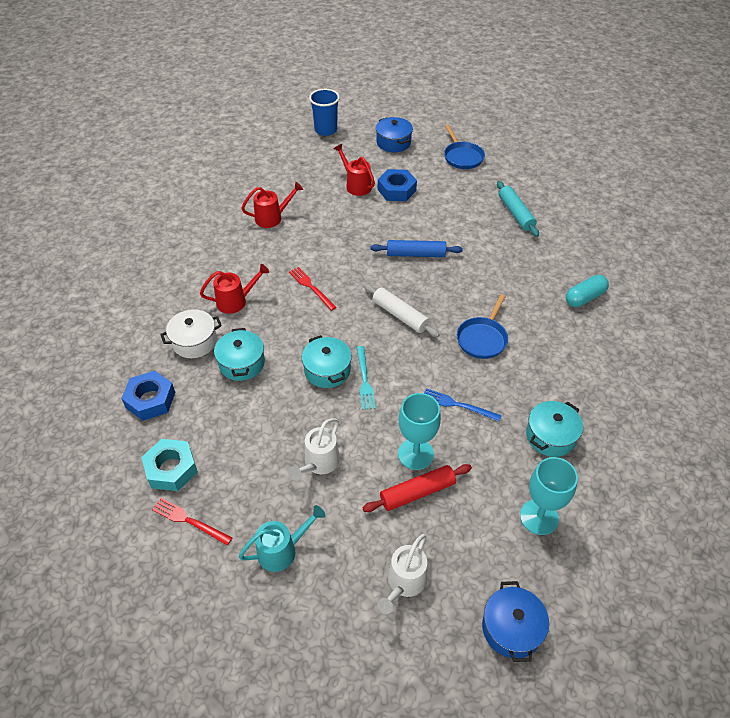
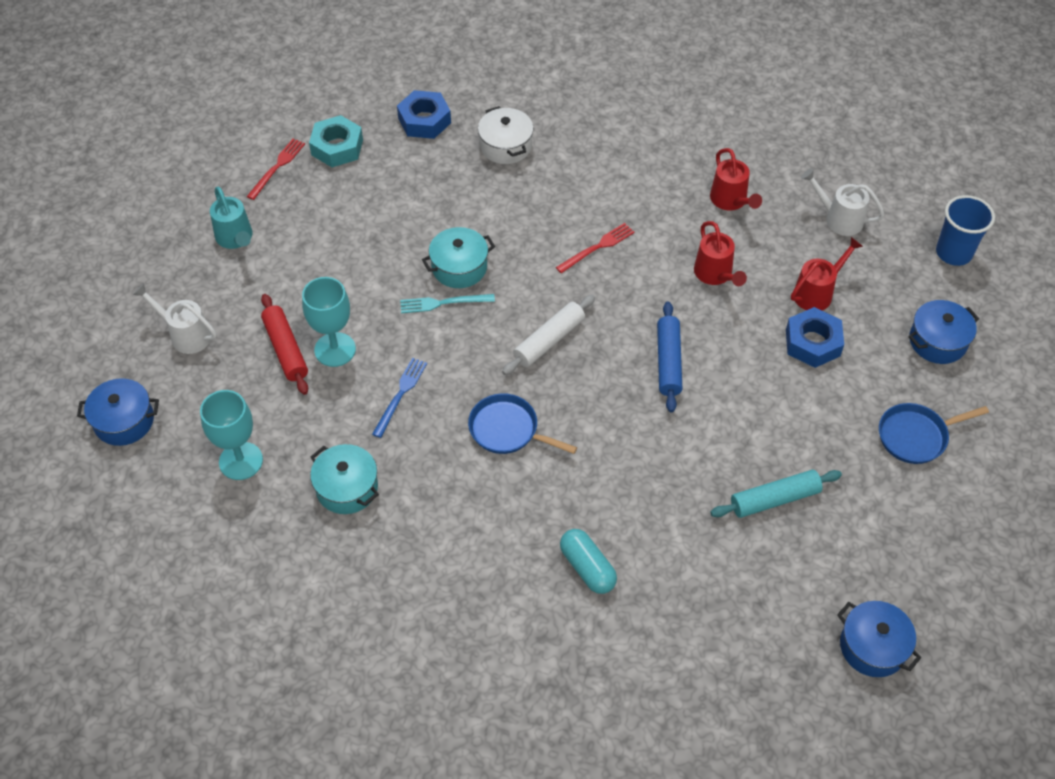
camera: 90 degrees right, 5 degrees up
(236, 301) = (571, 177): red watering can -> red watering can (715, 275)
(242, 363) = (472, 189): turquoise pot -> none
(319, 464) = (331, 263): white watering can -> white watering can (838, 219)
(602, 184) = (873, 647): none -> blue pot

